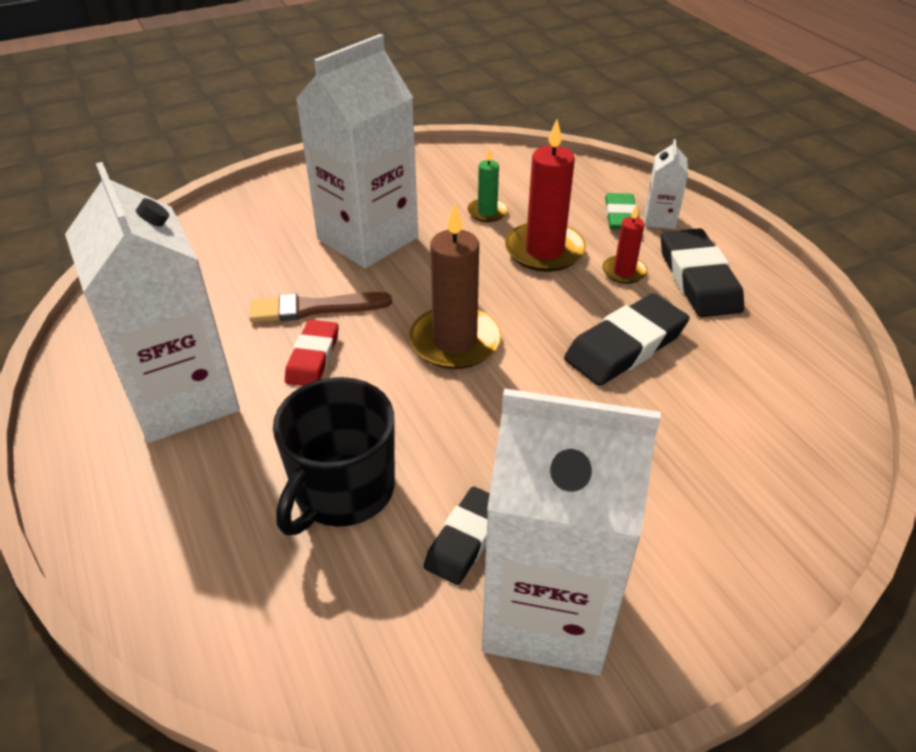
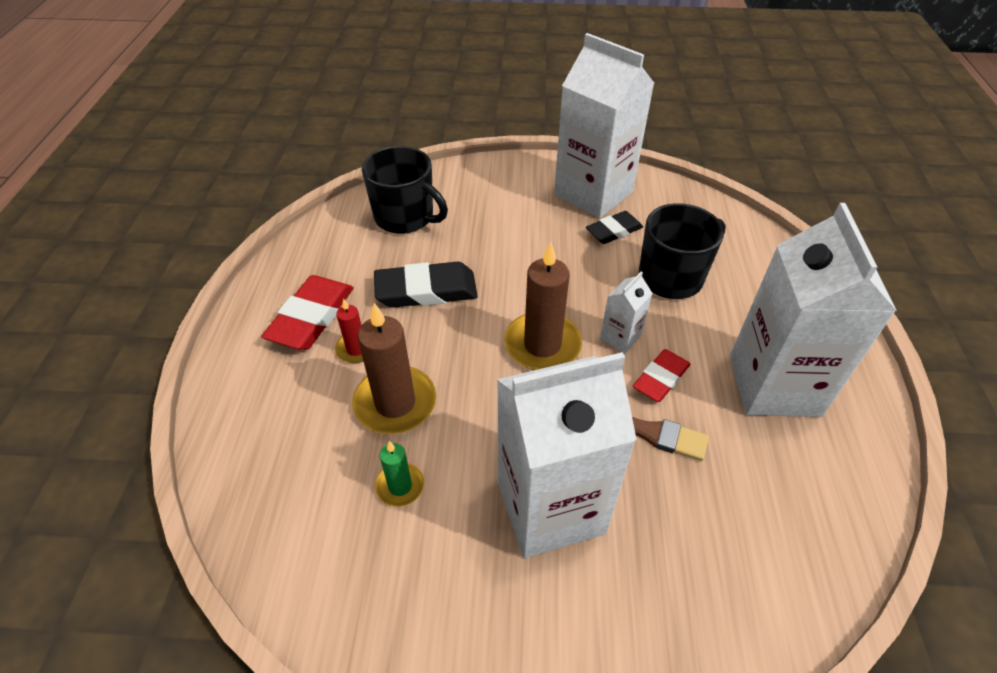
camera: 150 degrees left, 5 degrees up
(544, 251) = (395, 403): red candle -> brown candle
(620, 216) = (284, 413): green eraser -> none
(659, 219) = (257, 391): white carton -> white carton (620, 337)
(698, 279) = (311, 317): black eraser -> red eraser
(762, 425) = (405, 217): none -> black mug

